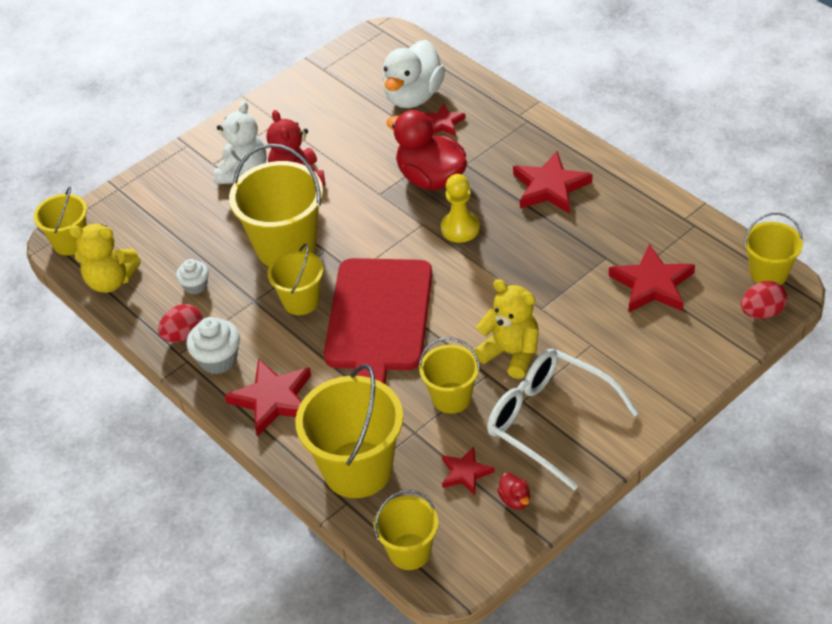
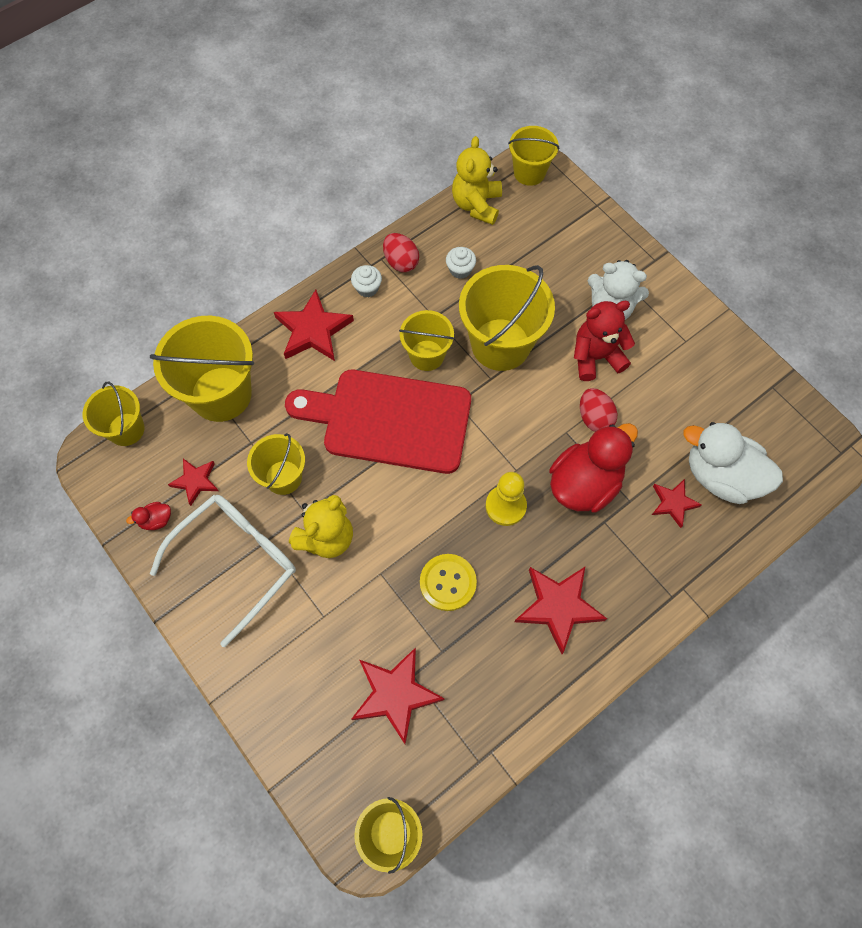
camera: 90 degrees right, 20 degrees up
(218, 360) = (367, 288): white cupcake -> white cupcake, size x0.64
(541, 260) = (448, 583): none -> yellow button
(762, 312) = (334, 810): red egg -> red egg (594, 418)

